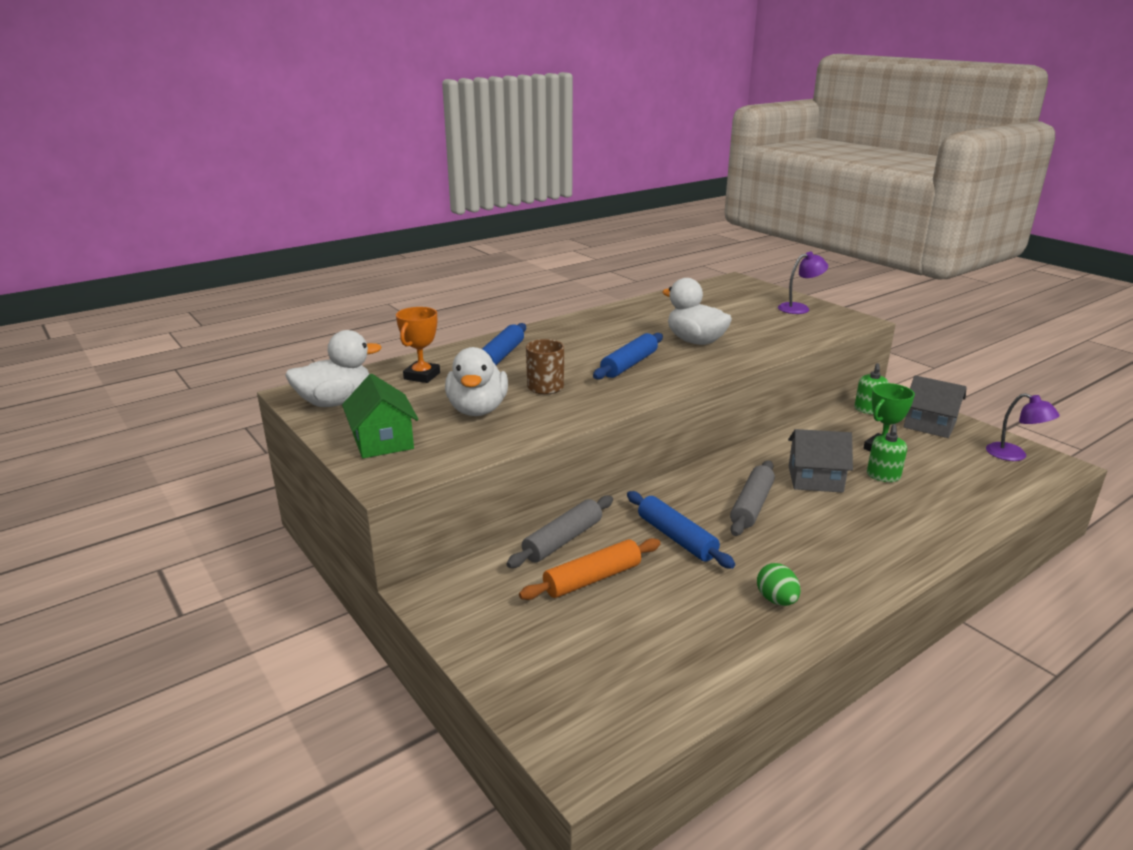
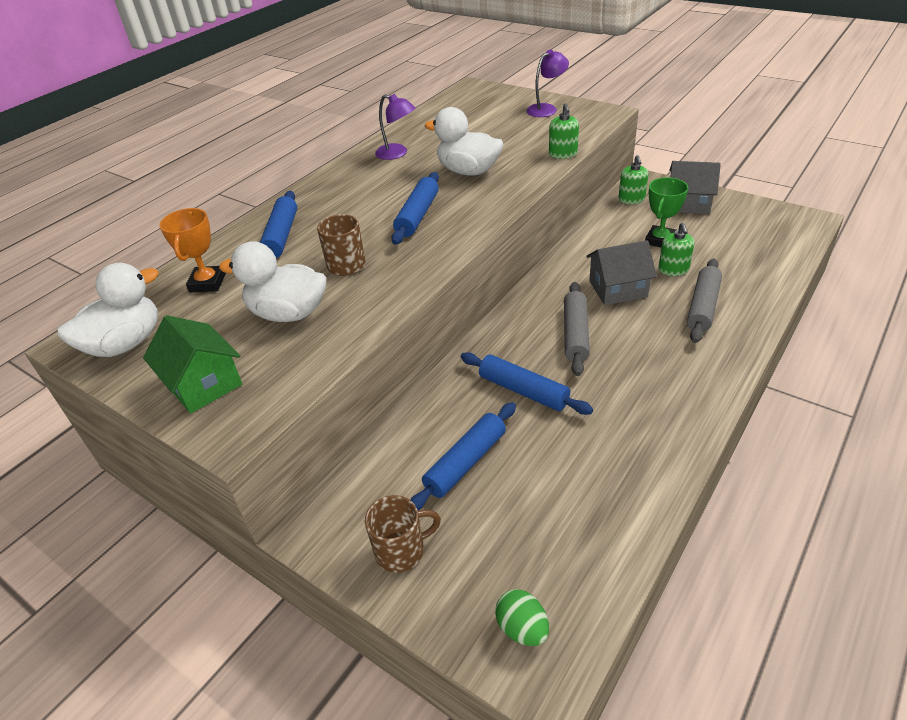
camera: 15 degrees left, 15 degrees up
(477, 410) = (288, 313): white duck -> white duck turned 120 degrees clockwise
(500, 628) = (401, 550): none -> brown mug
(563, 540) = (418, 425): grey rolling pin -> grey rolling pin (703, 307)
(592, 579) = (465, 462): orange rolling pin -> blue rolling pin
(776, 600) = (640, 434): green egg -> green egg (522, 628)
(795, 345) = (563, 154): none -> green soap dispenser
(1014, 455) = (768, 219): purple lamp -> purple lamp (397, 153)

